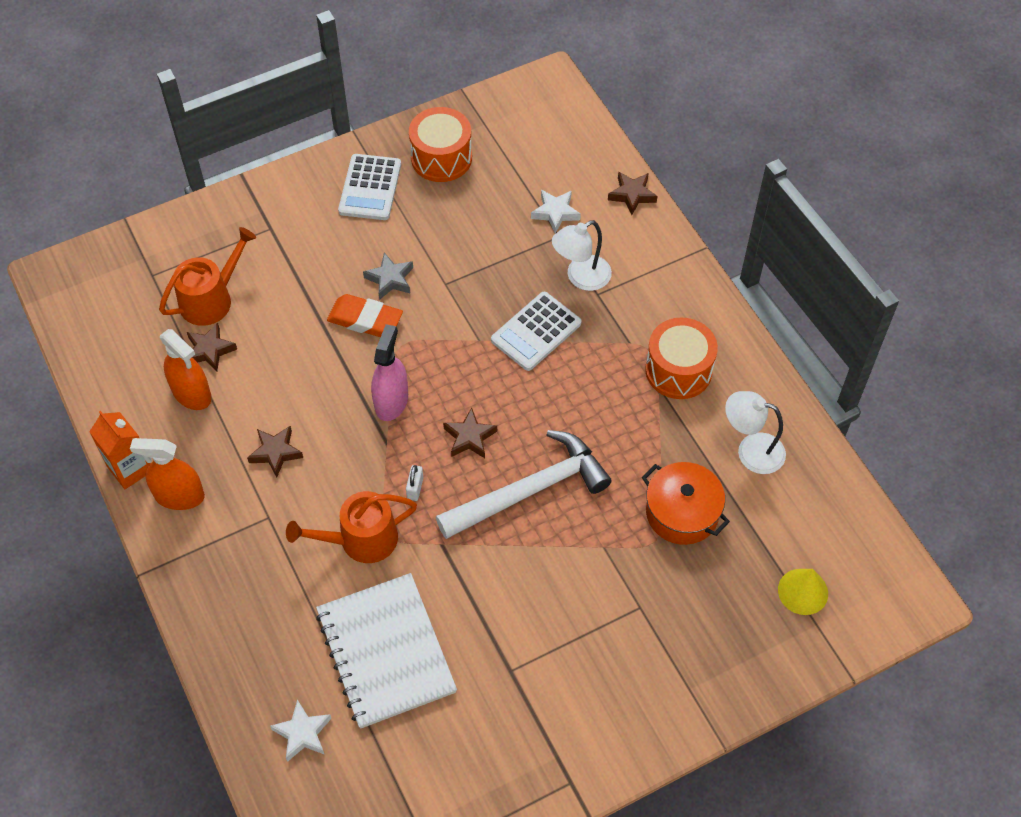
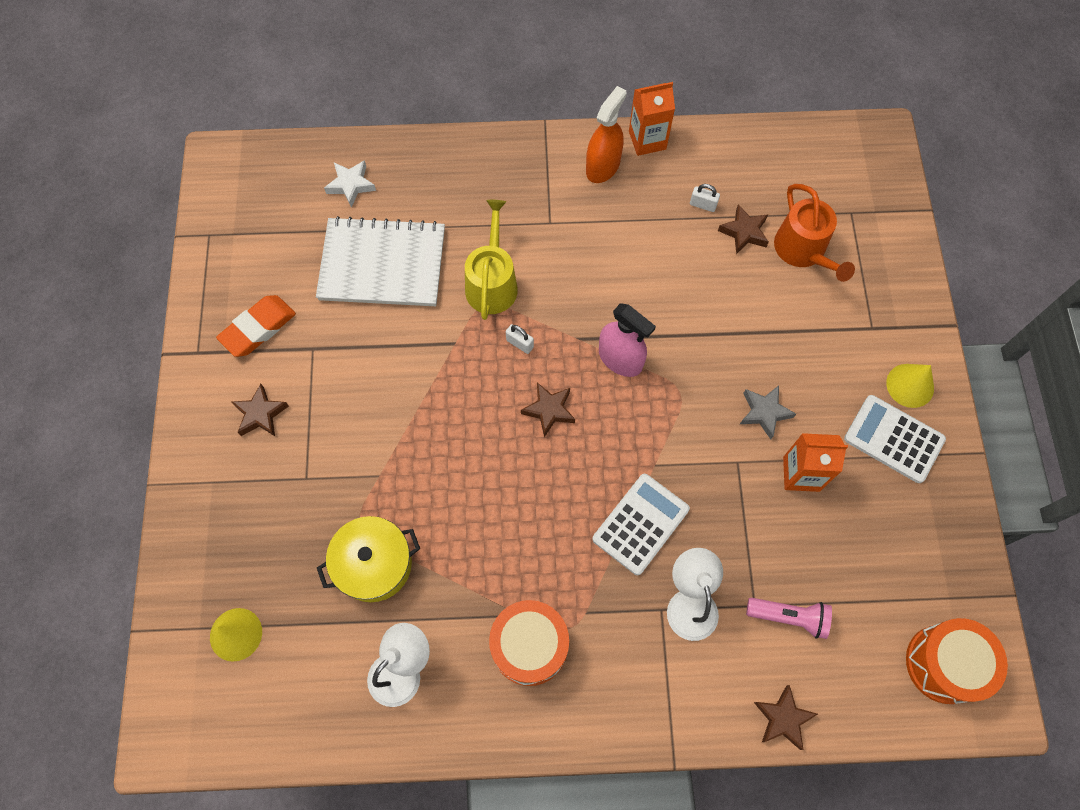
camera: 115 degrees right, 10 degrees up
(191, 393) = (703, 205): orange spray bottle -> white padlock
(275, 453) = (610, 248): brown star -> brown star (260, 414)
(315, 189) = (910, 385): none -> yellow cone
(361, 540) = (492, 283): orange watering can -> yellow watering can
(365, 320) = (723, 371): orange eraser -> orange eraser (258, 328)
(433, 239) = (801, 474): none -> orange carton
(441, 158) = (912, 528): orange drum -> orange drum (944, 664)
(530, 490) = (468, 438): white hammer -> none
(536, 332) = (640, 524): white calculator -> white calculator turned 60 degrees clockwise
(555, 213) = (789, 617): white star -> pink flashlight
(682, 512) = (374, 564): orange pot -> yellow pot

